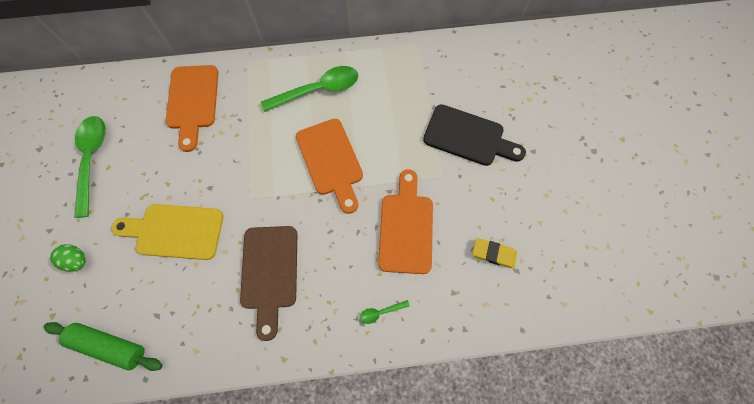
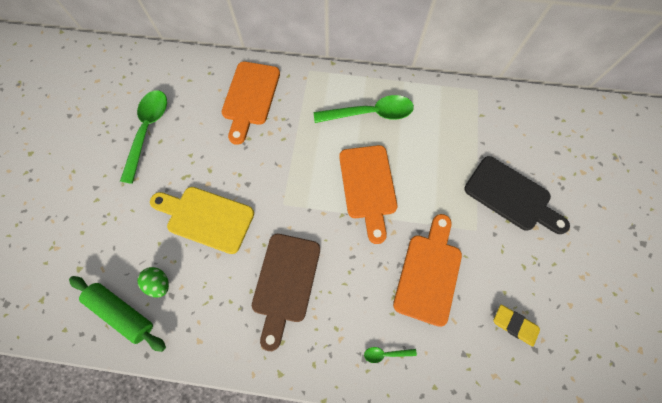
camera: 15 degrees right, 0 degrees up
(77, 260) = (113, 222): green egg -> green egg (159, 283)

